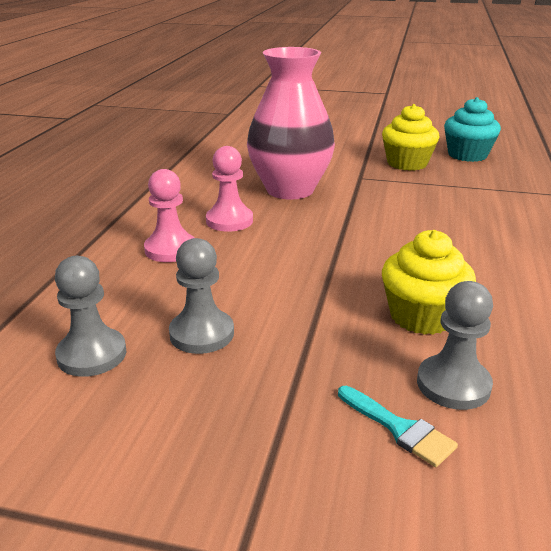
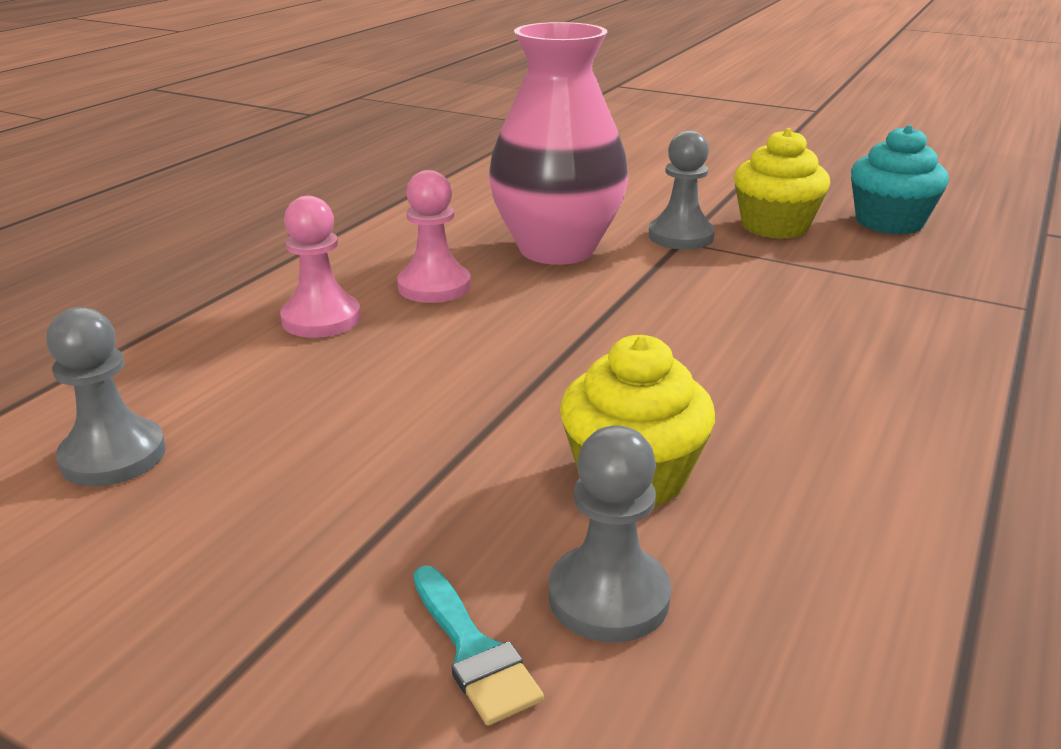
camera: 15 degrees right, 0 degrees up
(202, 334) = (280, 450): grey pawn -> grey pawn (681, 236)

